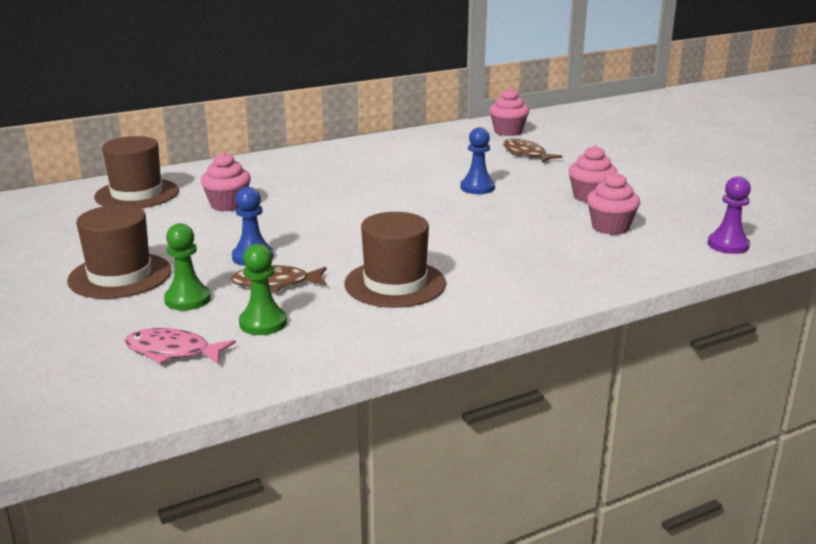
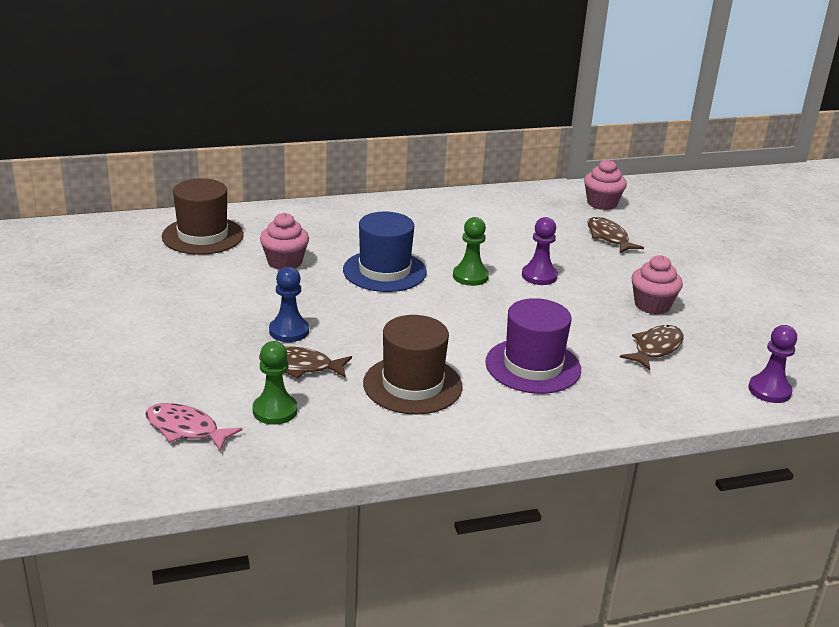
camera: 10 degrees right, 5 degrees up
(120, 276) = (162, 334): brown hat -> none
(187, 299) = (215, 372): green pawn -> green pawn (470, 276)
(329, 200) = (384, 271): none -> blue hat
(477, 188) = (539, 276): blue pawn -> purple pawn
(504, 254) = (533, 366): none -> purple hat
(610, 227) = (655, 348): pink cupcake -> brown fish

